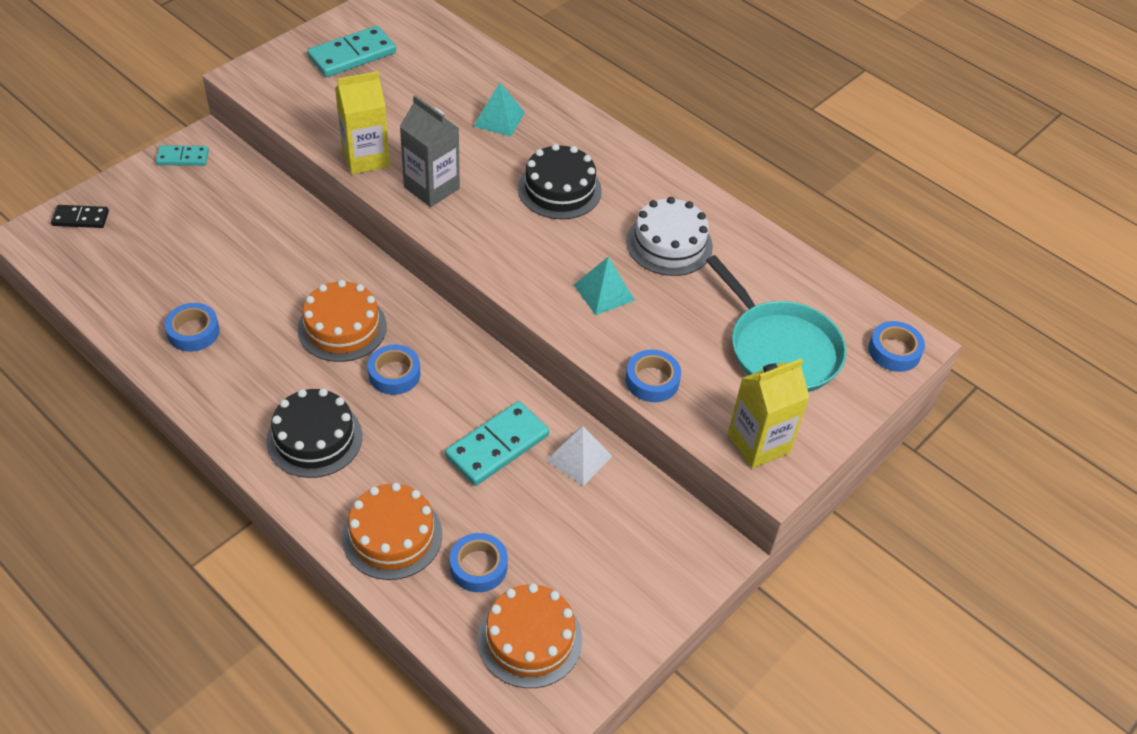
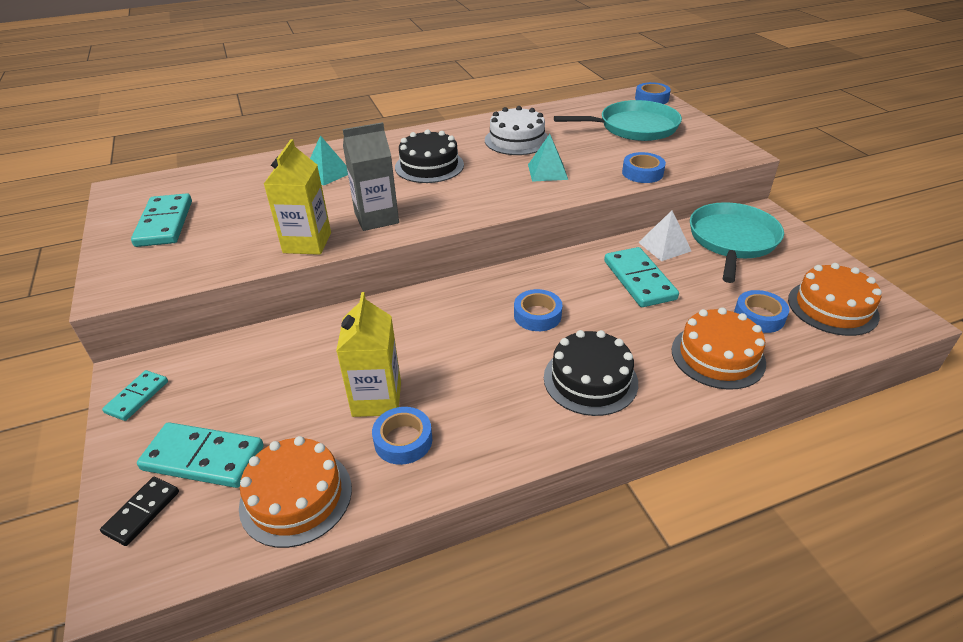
camera: 60 degrees left, 10 degrees down
(136, 225) = (203, 458): none -> turquoise domino
(342, 327) = (465, 333): orange cake -> orange cake (296, 497)
(630, 524) = (732, 240): none -> turquoise pan
(758, 443) = (712, 151): yellow carton -> yellow carton (377, 399)

